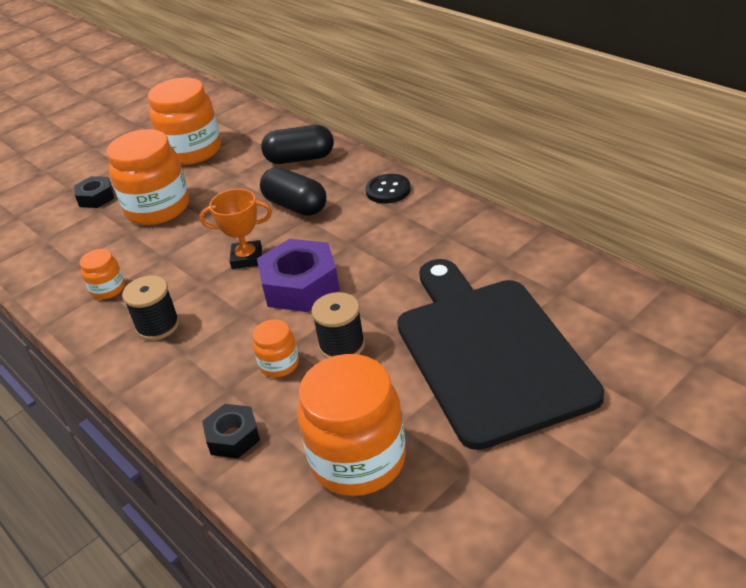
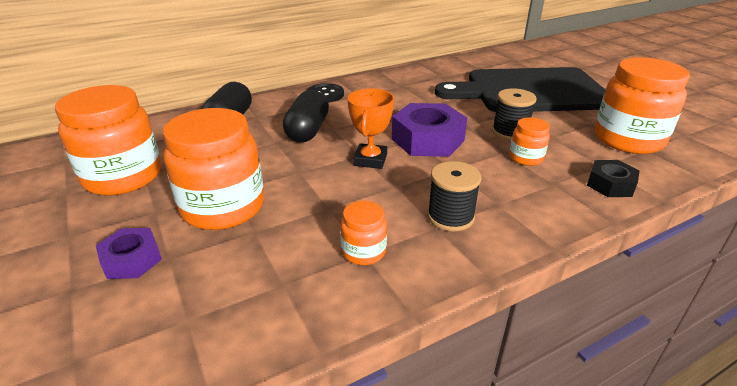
camera: 80 degrees left, 5 degrees down
(96, 197) = (132, 260): black nut -> purple nut
(295, 206) = (307, 130): black capsule -> black capsule turned 45 degrees counterclockwise

